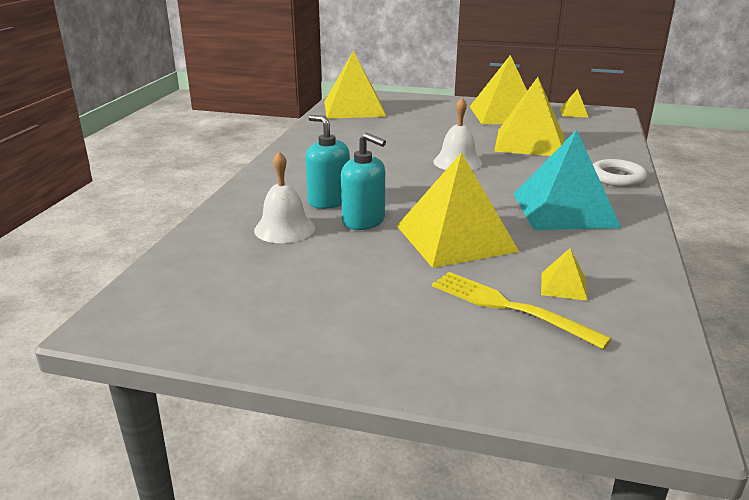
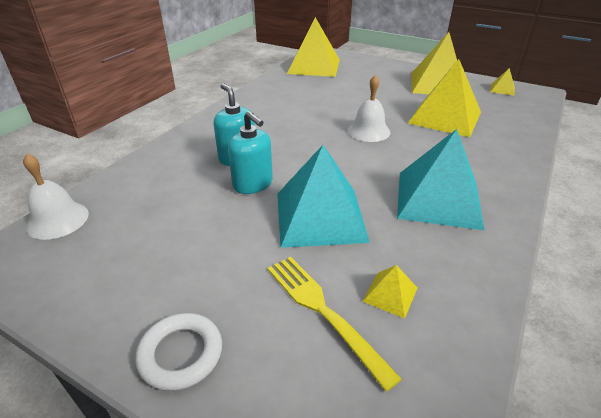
camera: 15 degrees right, 10 degrees up
(284, 229) = (185, 182): white bell -> white bell (58, 220)
(456, 238) = (320, 216): yellow pyramid -> turquoise pyramid
(617, 177) = (509, 168): white ring -> white ring (181, 354)

